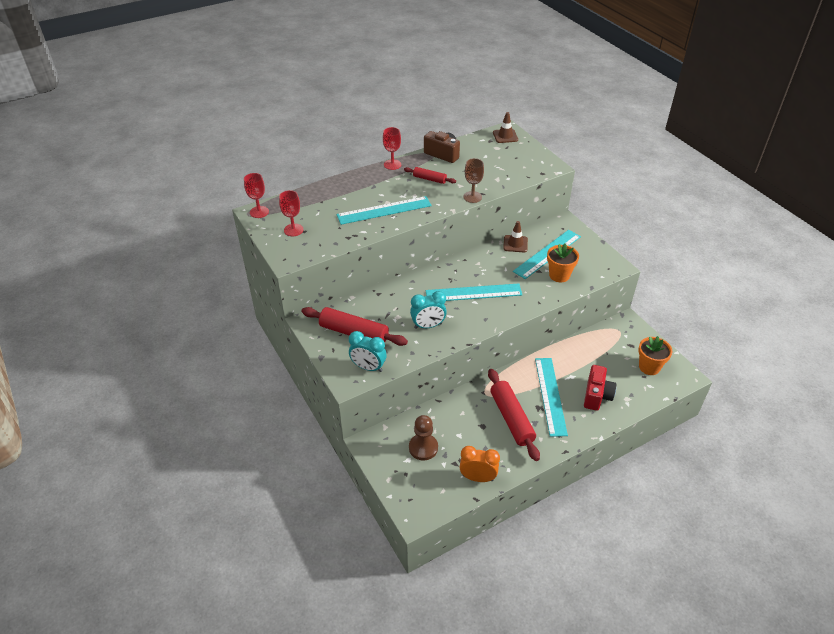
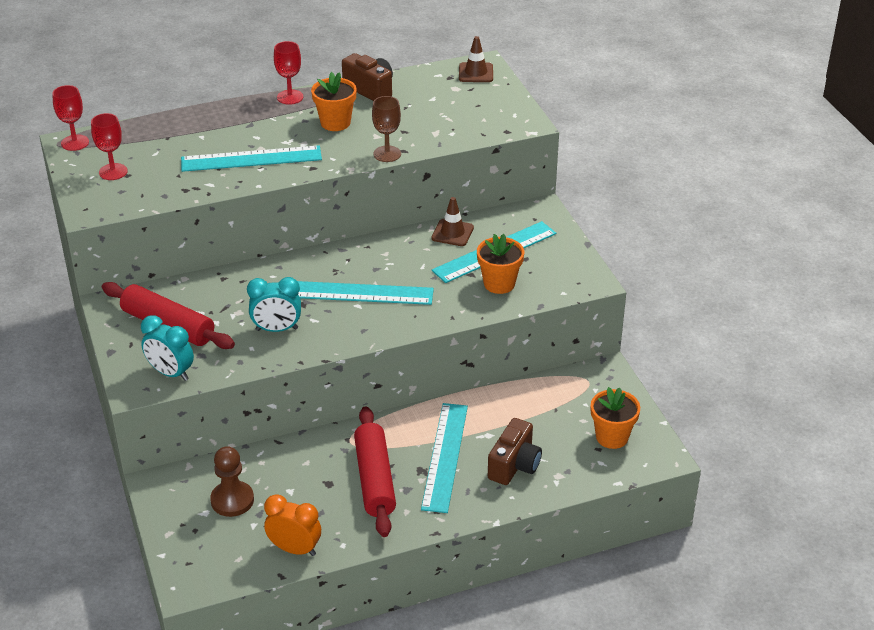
camera: 10 degrees right, 5 degrees down
(429, 179) = (335, 123): red rolling pin -> orange flower pot
(596, 395) = (514, 465): red camera -> brown camera

